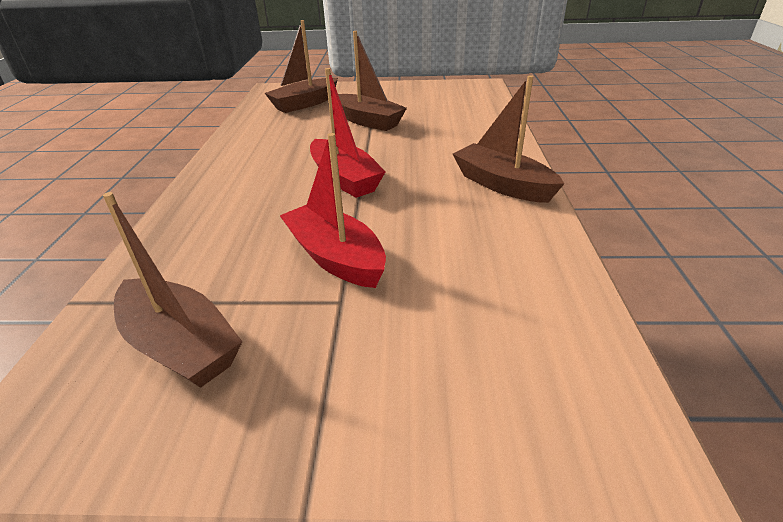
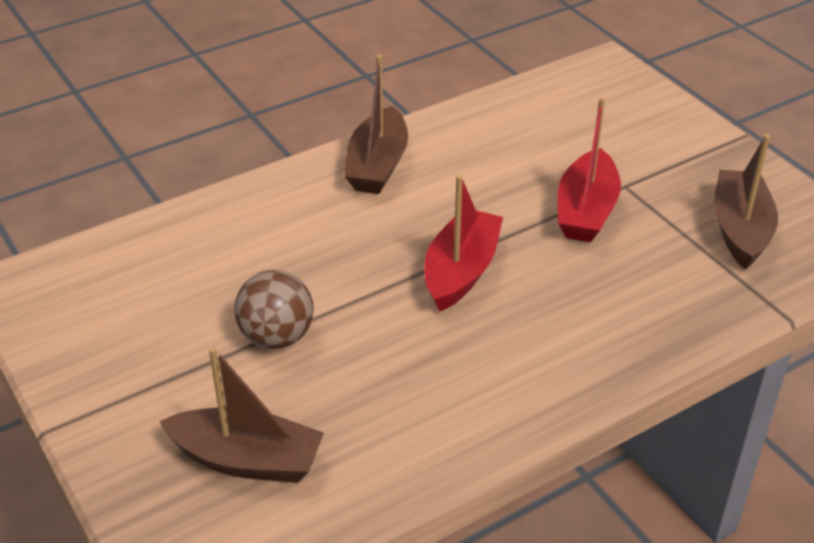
camera: 125 degrees left, 5 degrees up
(368, 121) = (276, 337): brown boat -> brown ball

